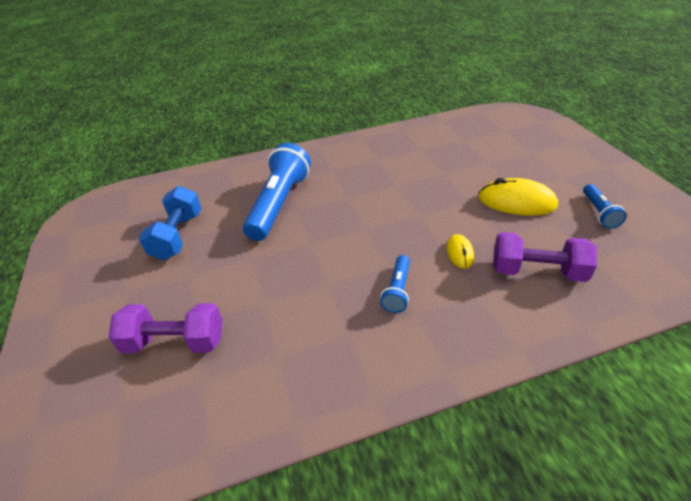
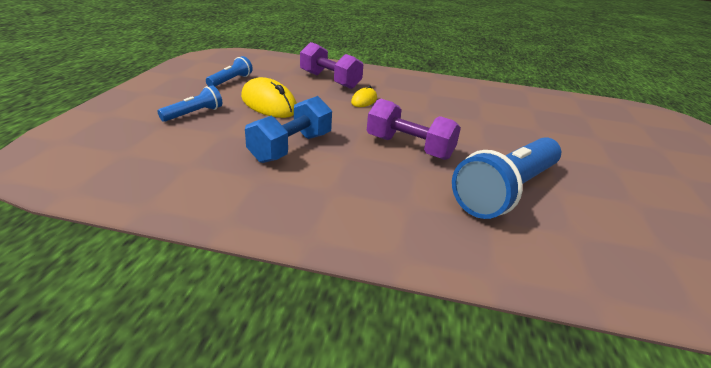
camera: 155 degrees left, 10 degrees down
(175, 342) = (612, 134): purple dumbbell -> purple dumbbell (409, 147)
(178, 236) = (648, 207): blue dumbbell -> blue dumbbell (291, 147)
(397, 290) = (431, 103): blue flashlight -> blue flashlight (194, 114)

